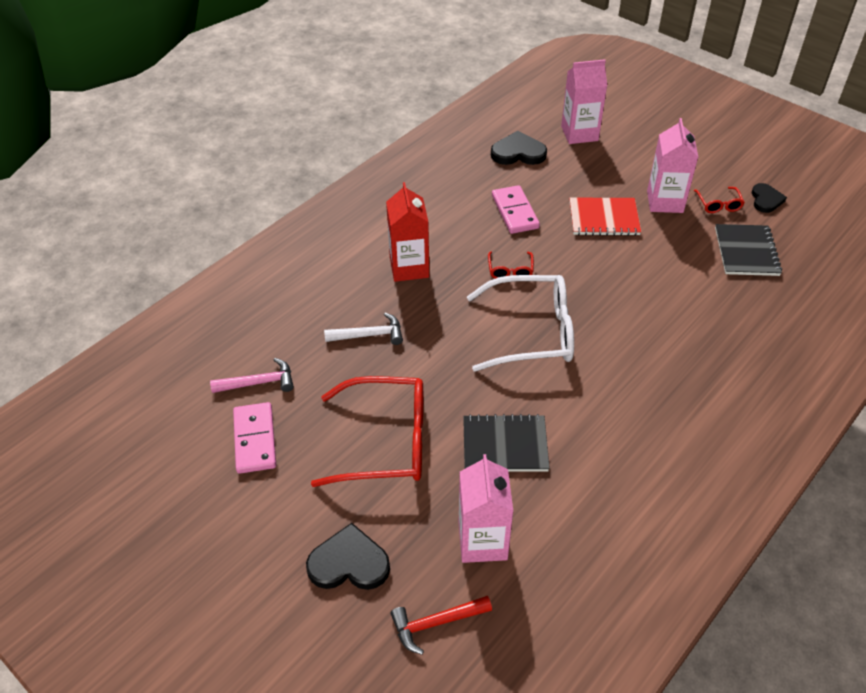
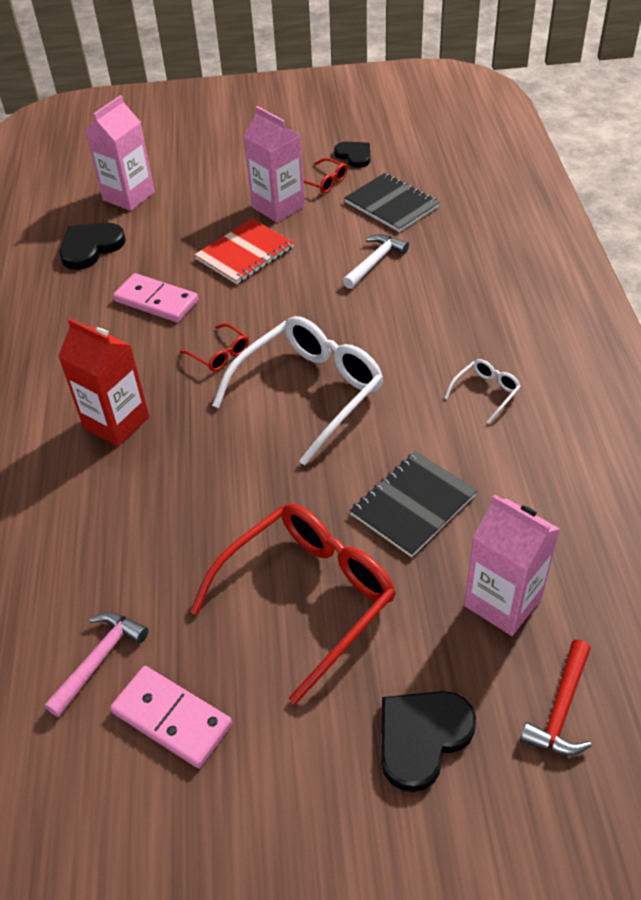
camera: 45 degrees left, 0 degrees up
(369, 335) = (159, 515): white hammer -> white hammer (375, 262)
(640, 419) = (485, 393): none -> white glasses

